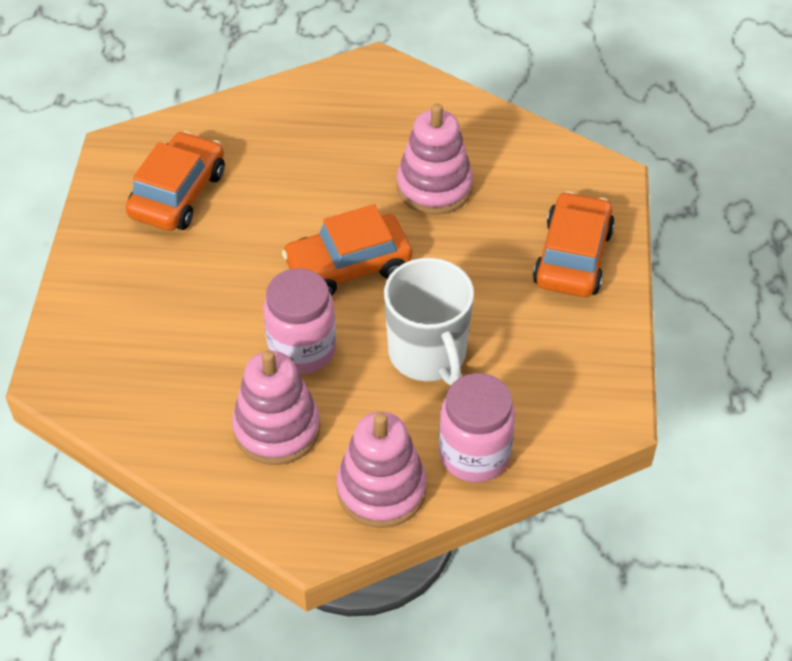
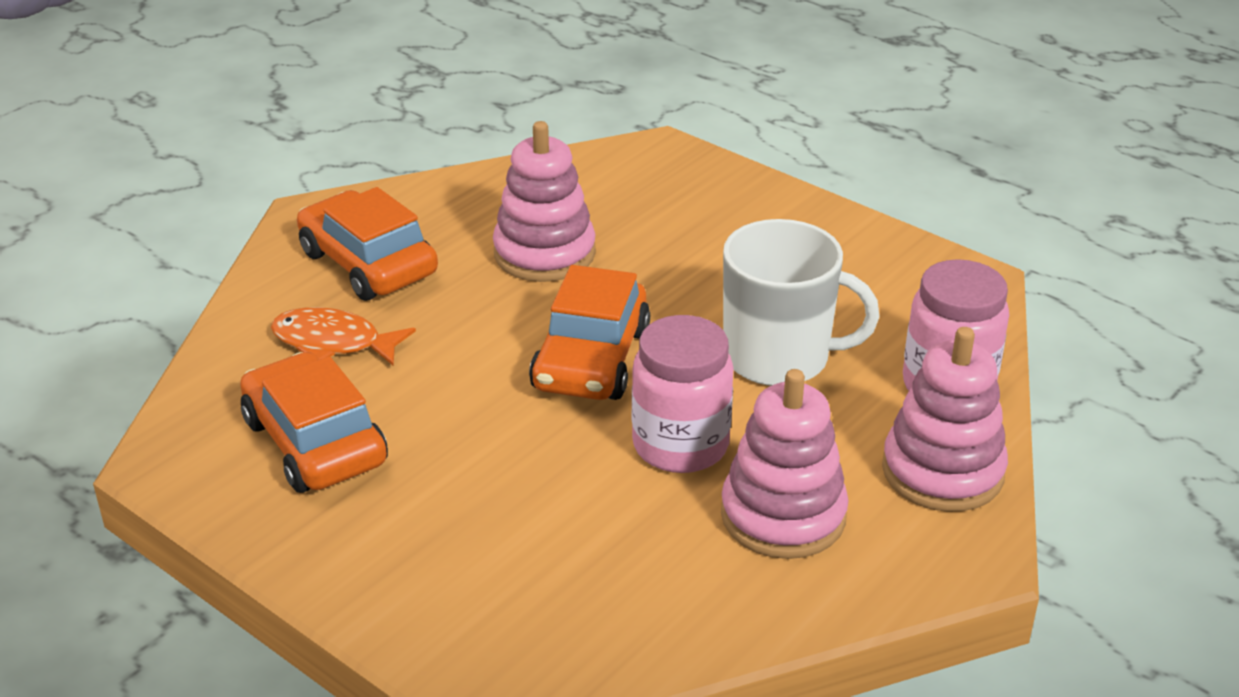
camera: 55 degrees left, 15 degrees down
(266, 149) = (334, 342): none -> orange fish
(573, 257) = (742, 213): orange car -> orange car (368, 263)

